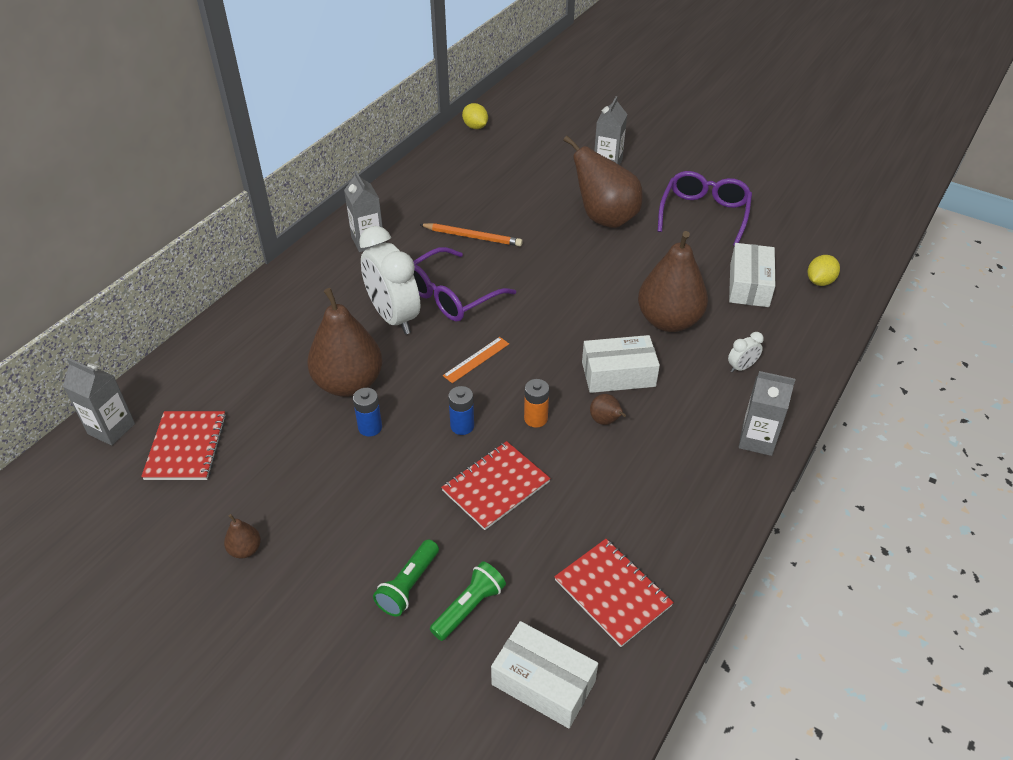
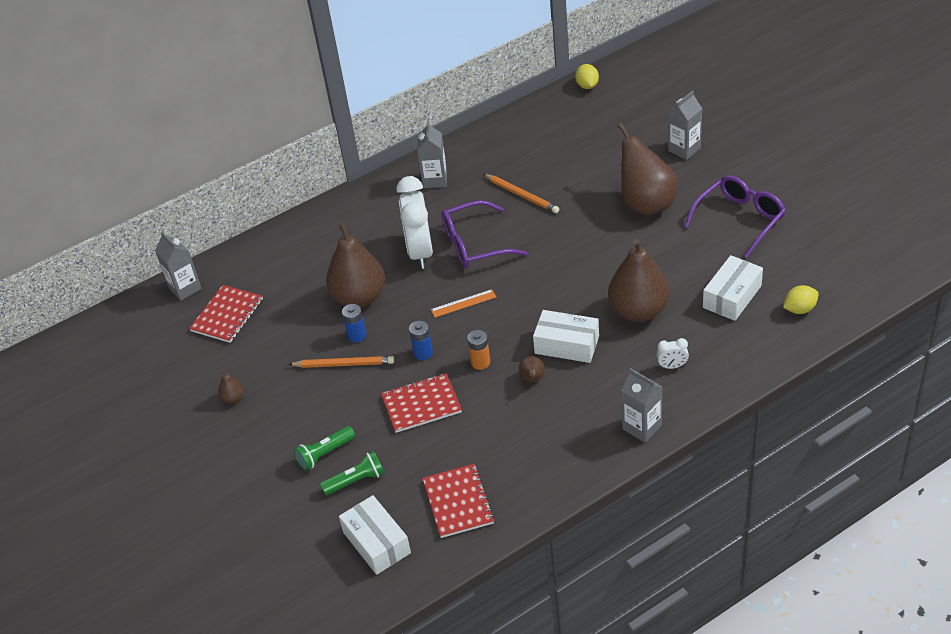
camera: 30 degrees right, 0 degrees up
(372, 466) = (344, 364): none -> orange pencil

